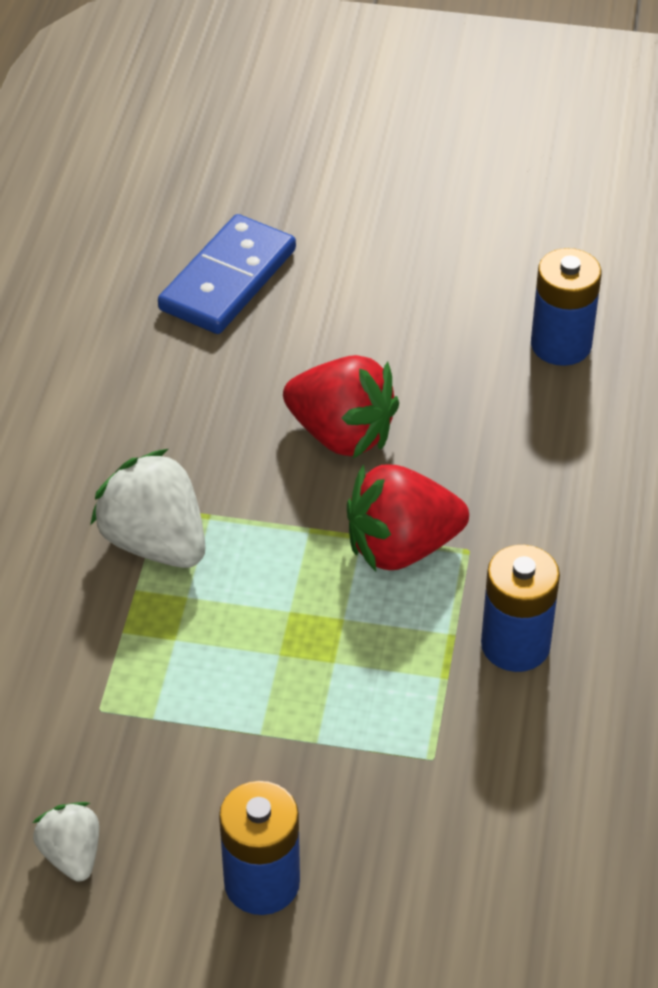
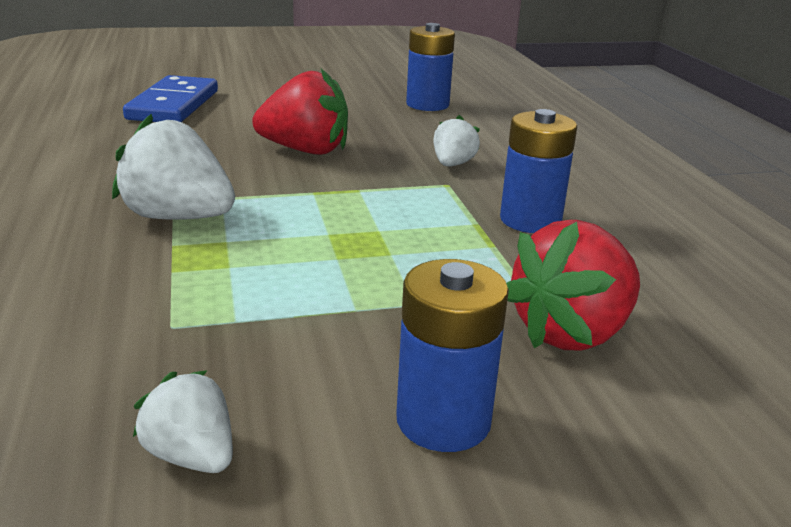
camera: 25 degrees left, 20 degrees down
(401, 547) = (395, 190): red strawberry -> red strawberry (571, 333)
(500, 508) = (452, 164): none -> white strawberry

